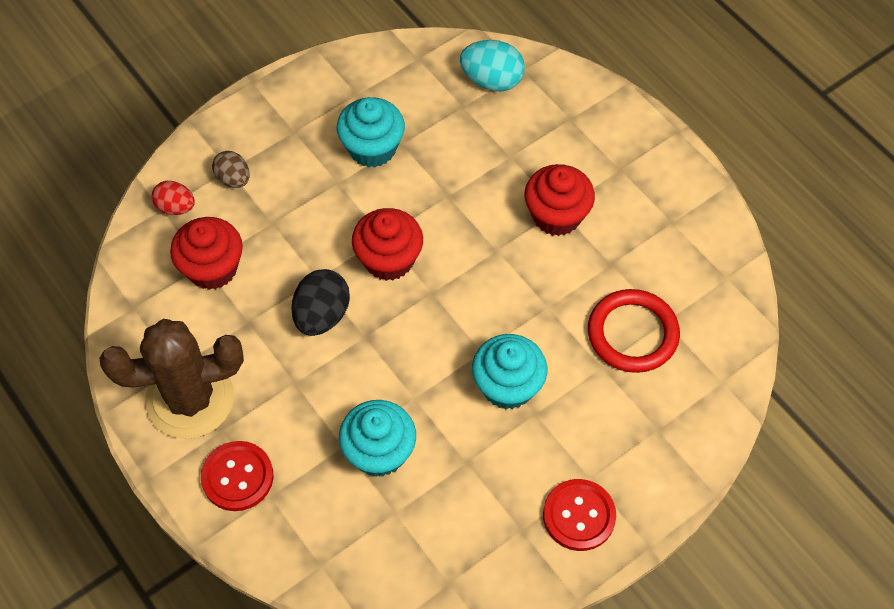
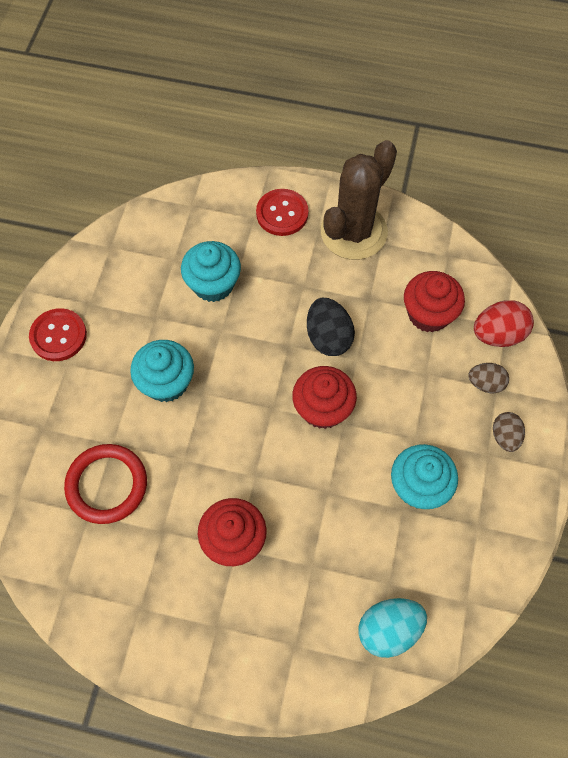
camera: 140 degrees right, 5 degrees up
(176, 207) = (498, 334): red egg -> red egg, size x1.55
(266, 132) = (505, 436): none -> brown egg

